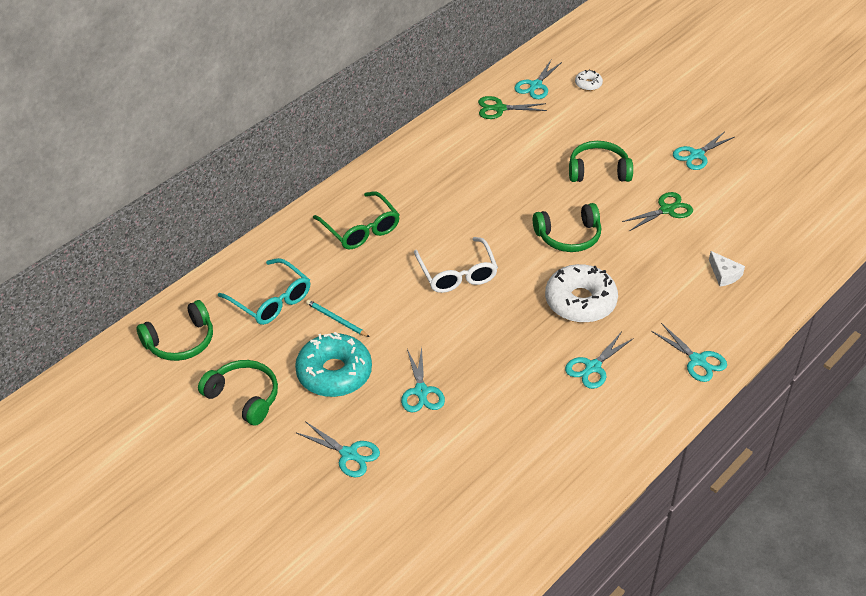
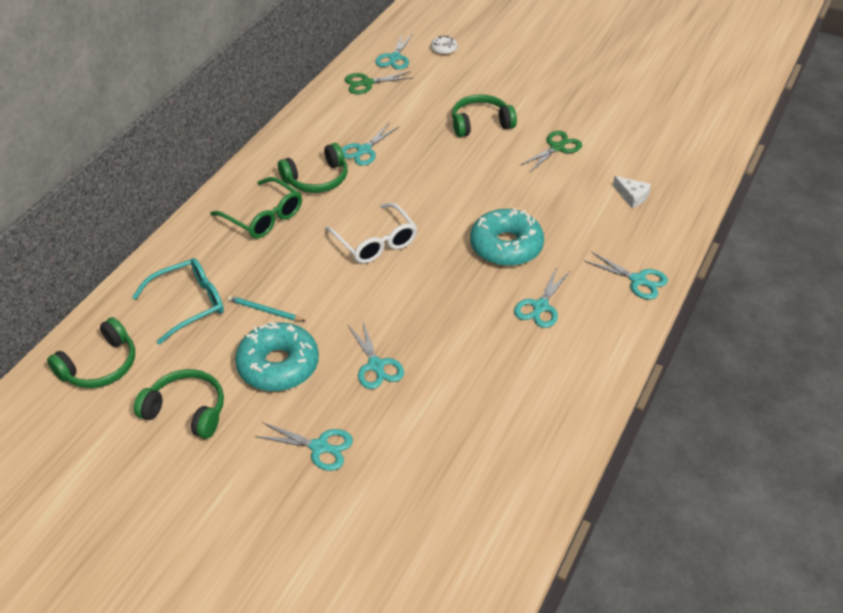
camera: 15 degrees left, 0 degrees up
(271, 300) = (189, 304): turquoise glasses -> turquoise glasses turned 60 degrees counterclockwise
(568, 236) = (473, 187): green headphones -> green headphones (317, 179)
(580, 301) = (506, 246): white donut -> turquoise donut
(696, 155) = (566, 95): turquoise scissors -> turquoise scissors (364, 150)

